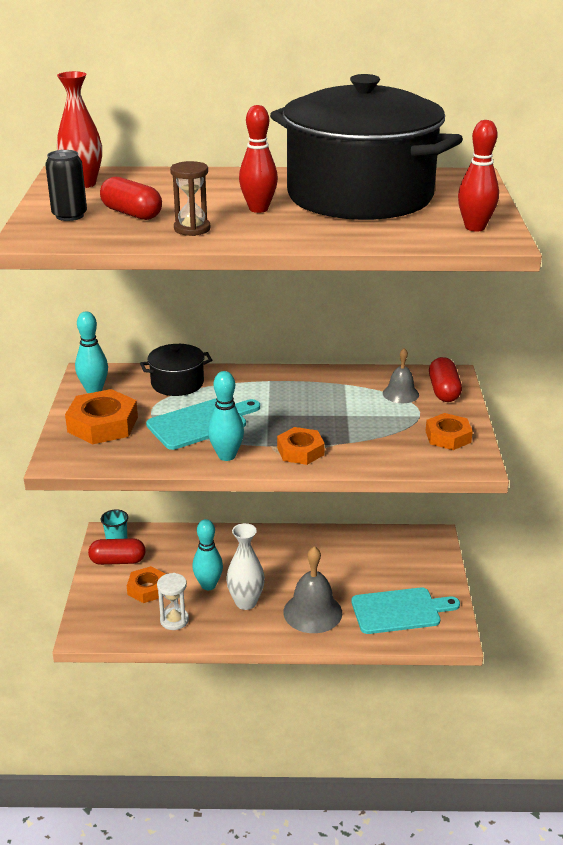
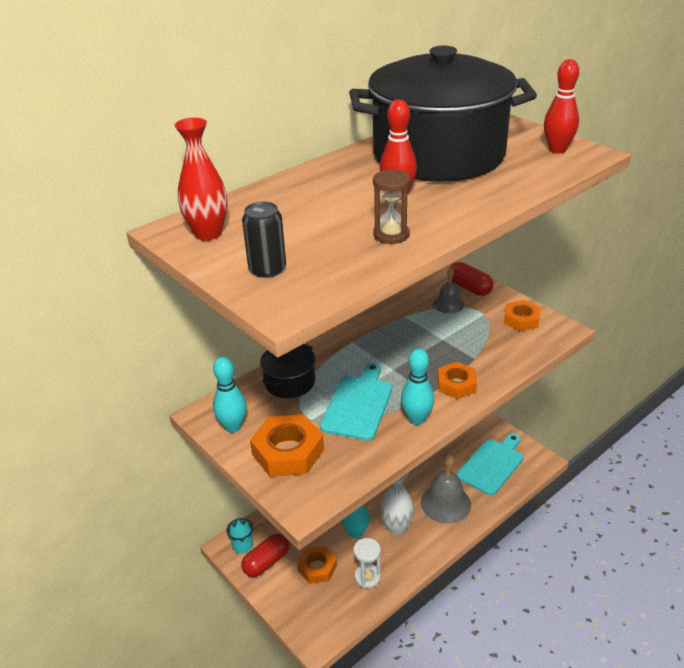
camera: 40 degrees left, 5 degrees up
(132, 214) = (314, 243): red capsule -> none

